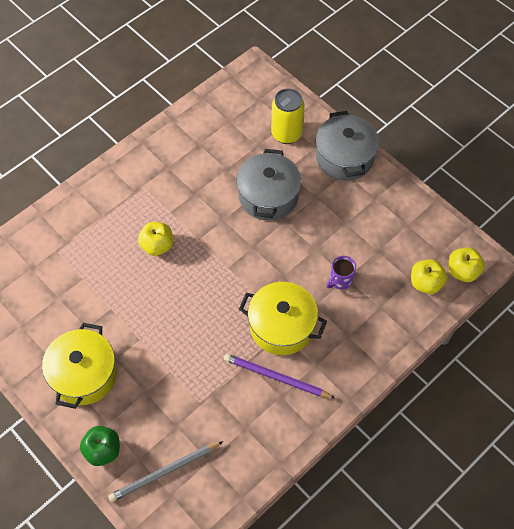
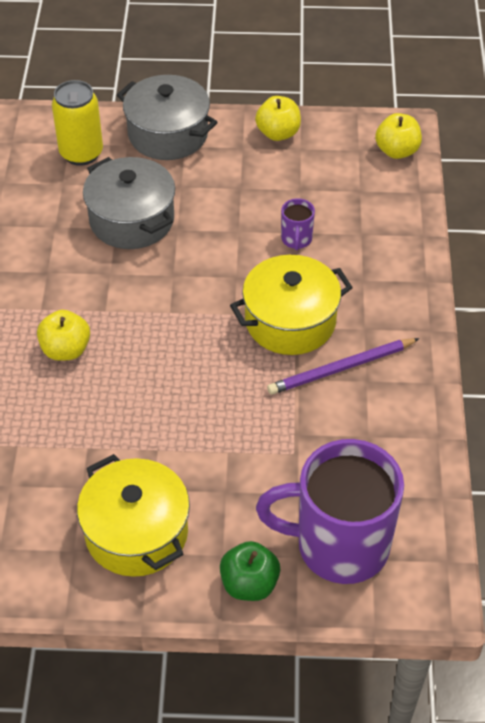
camera: 45 degrees left, 10 degrees down
(164, 472) = (339, 545): grey pencil -> purple mug
(425, 283) = (377, 184): yellow apple -> yellow apple (278, 133)

